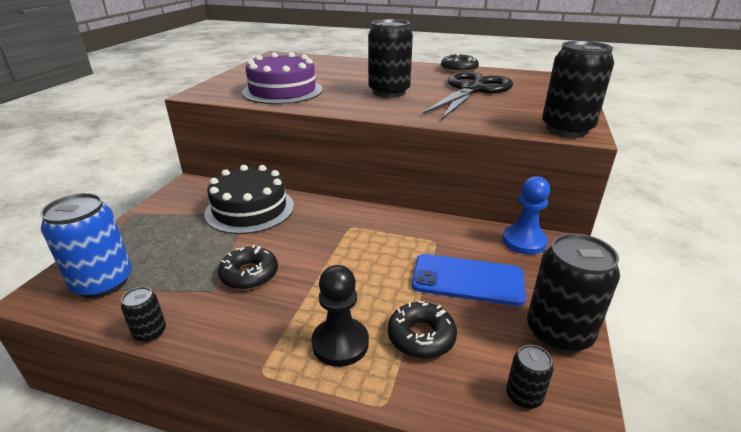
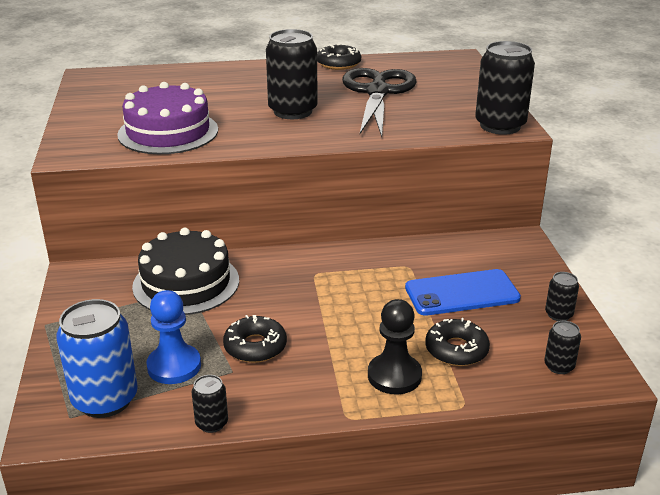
camera: 25 degrees left, 0 degrees up
(524, 241) = (487, 245): blue pawn -> blue pawn (174, 366)
(558, 333) = (558, 314): black can -> black can, size x0.48

